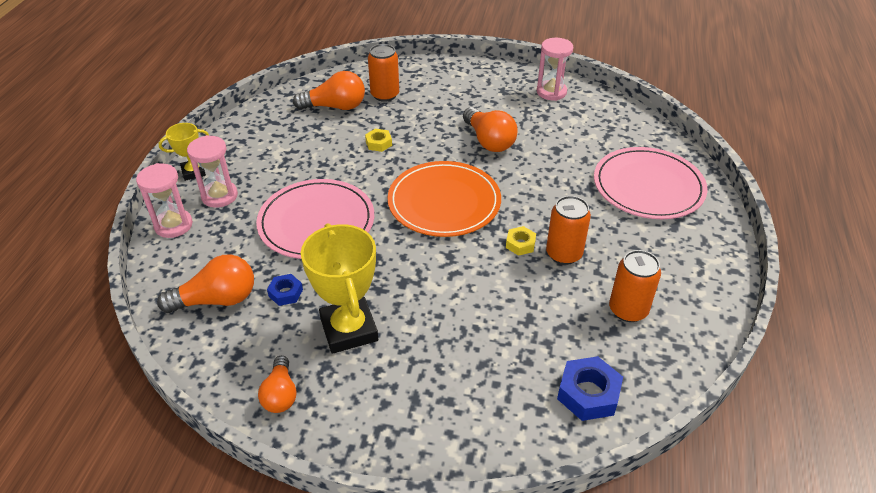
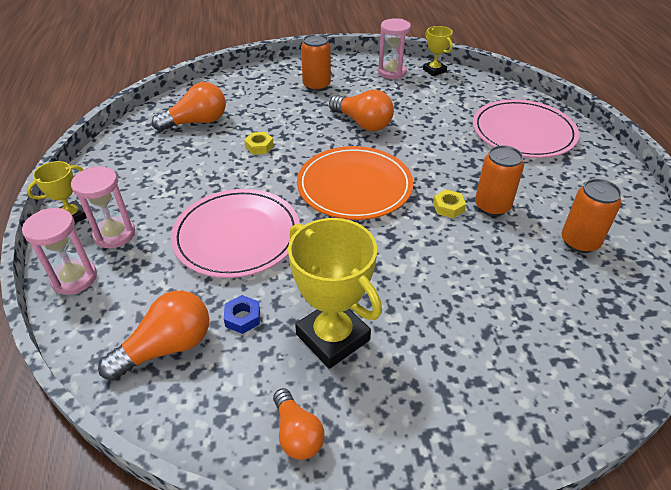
camera: 20 degrees left, 0 degrees up
(385, 95) = (240, 102): orange can -> orange can (316, 85)
(588, 394) = (600, 331): blue nut -> none
(597, 99) = (434, 70): none -> yellow trophy

